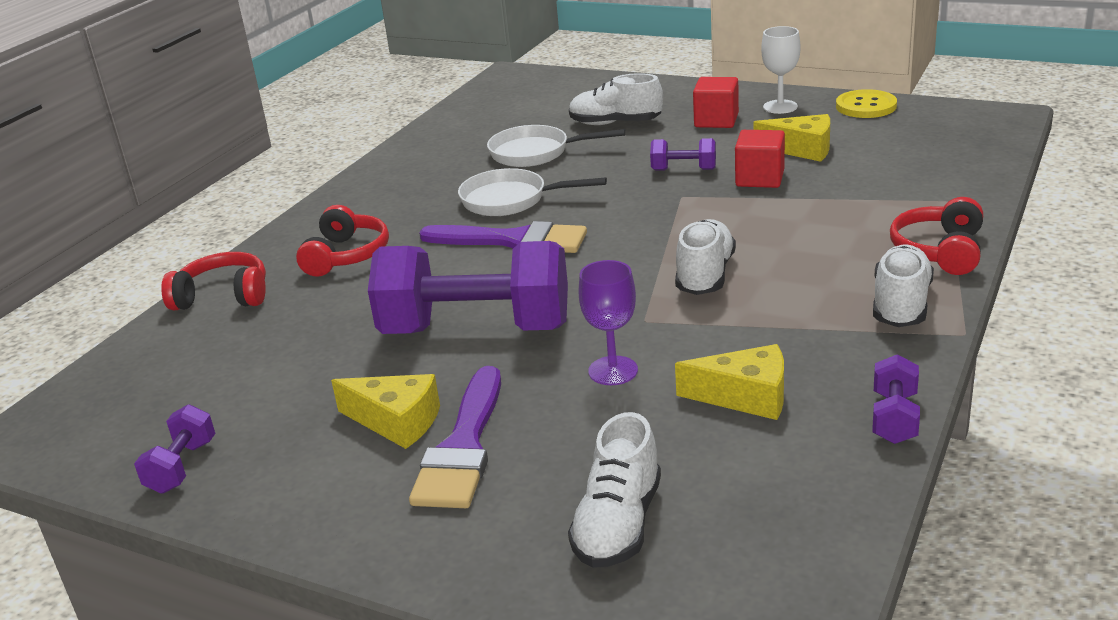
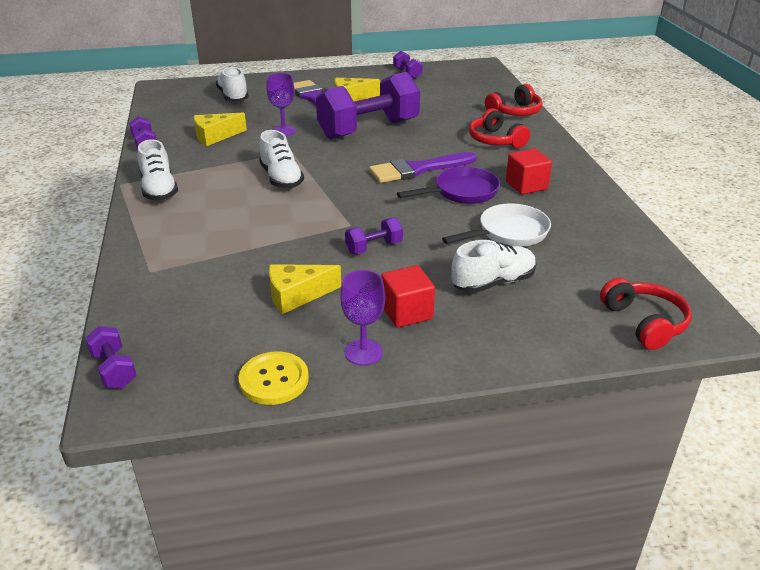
camera: 140 degrees right, 5 degrees up
(511, 200) = (461, 192): white pan -> purple pan
(760, 178) = (307, 255): red cube -> red cube (526, 185)
(780, 107) = (363, 352): white goblet -> purple goblet
(939, 251) = (145, 227): red headphones -> red headphones (644, 322)
(1003, 134) = (114, 370): none -> purple dumbbell

